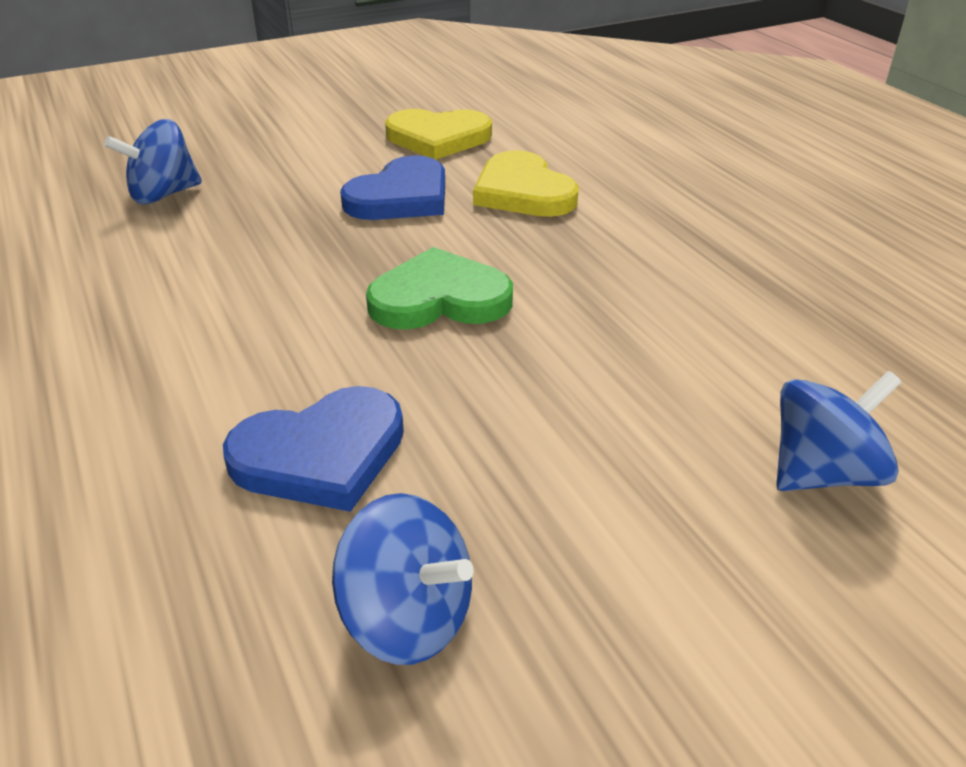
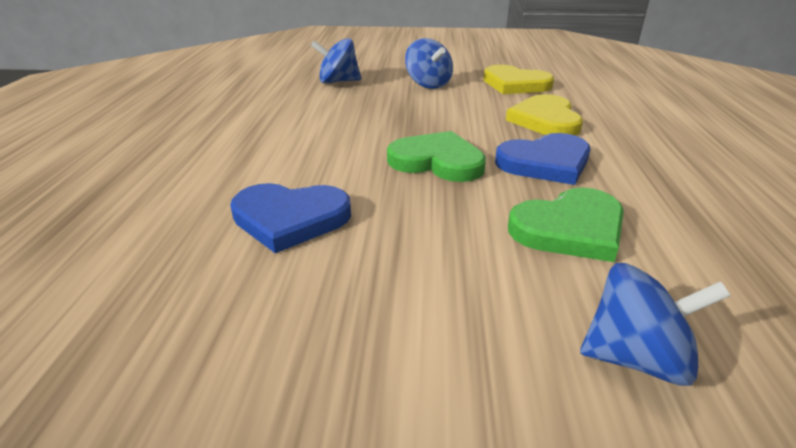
camera: 30 degrees right, 5 degrees down
(401, 197) = (464, 107): blue heart -> blue heart (545, 163)
(408, 618) = (245, 324): blue spinning top -> blue spinning top (428, 84)
(664, 346) = (570, 229): none -> green heart

